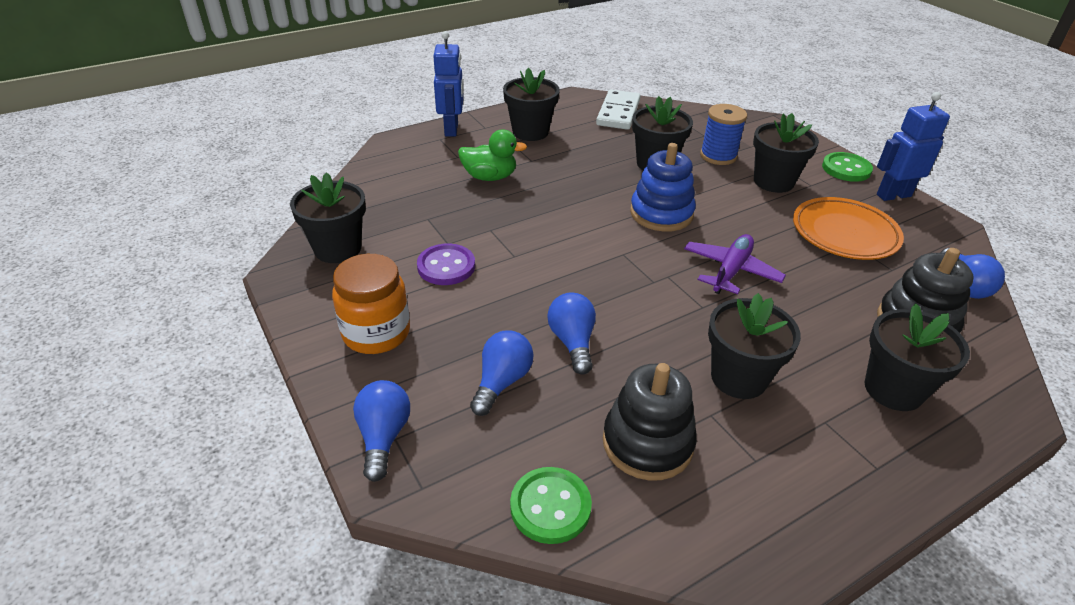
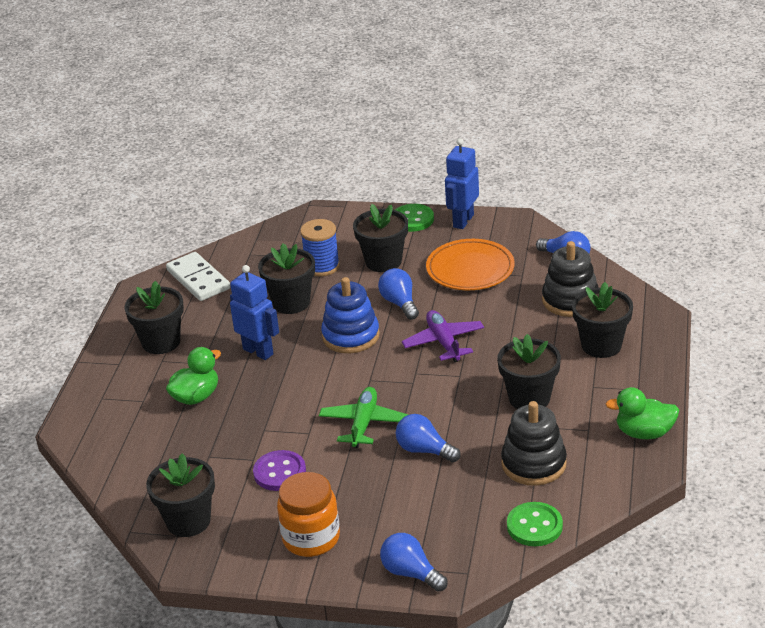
camera: 45 degrees left, 5 degrees down
(452, 129) = (96, 384): blue robot -> blue robot (258, 351)
(502, 382) = (423, 499): blue light bulb -> blue light bulb (400, 303)
(563, 281) = (363, 423): none -> green plane
(818, 523) = (644, 433): none -> green duck

